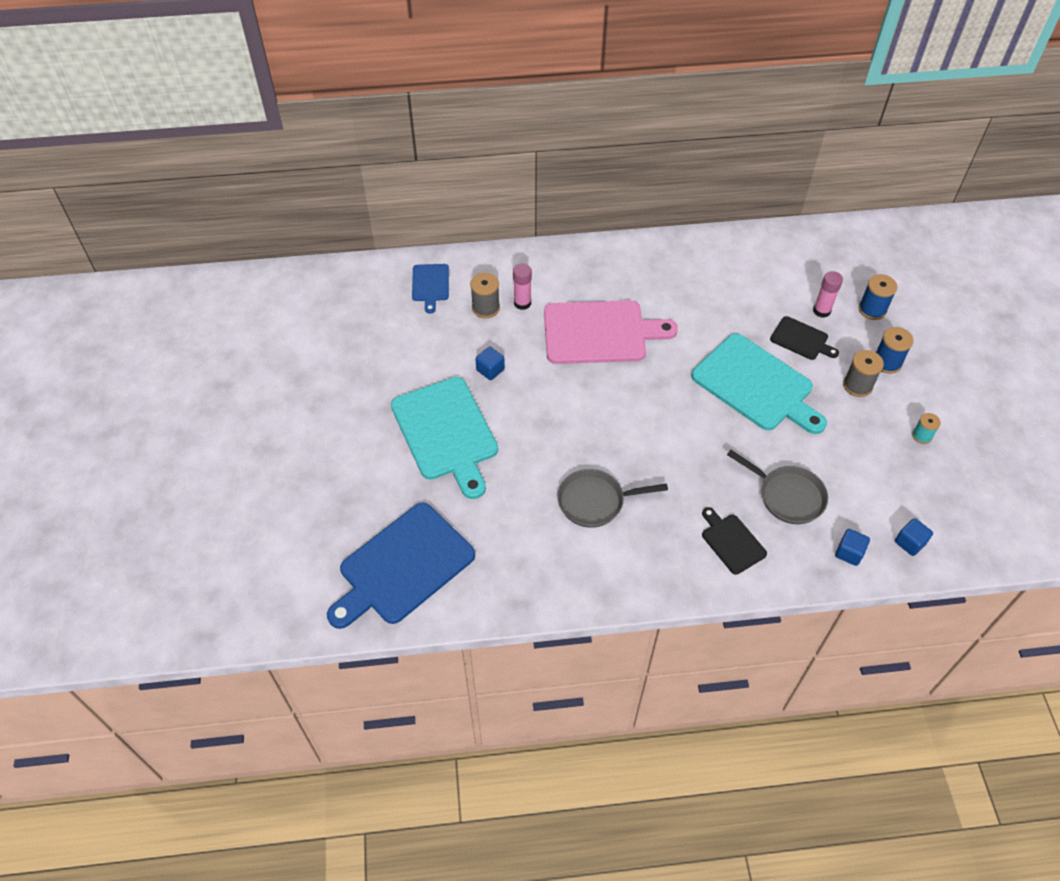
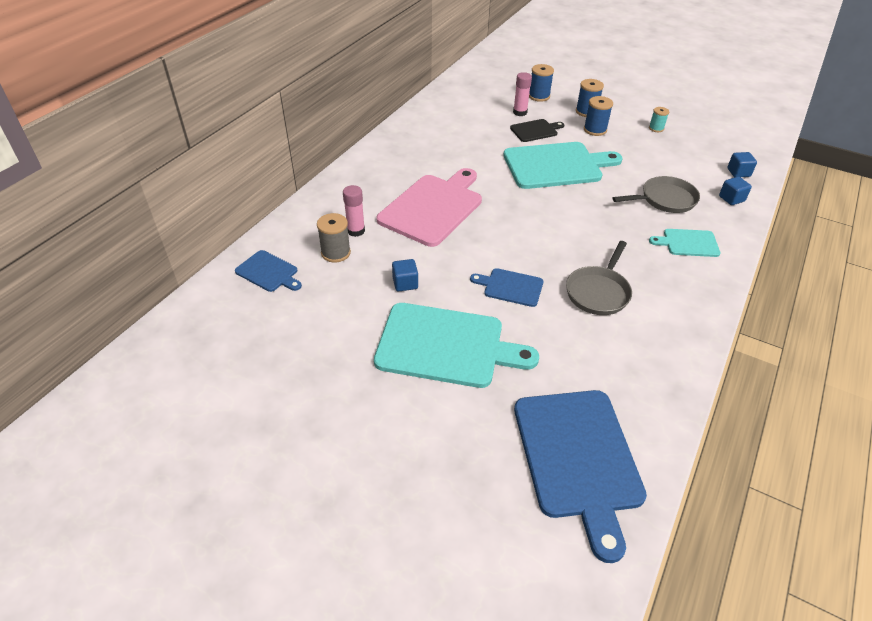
camera: 55 degrees left, 10 degrees down
(546, 438) = (510, 287): none -> blue cutting board
(731, 542) = (688, 243): black cutting board -> turquoise cutting board
(857, 385) = (595, 130): grey spool -> blue spool

